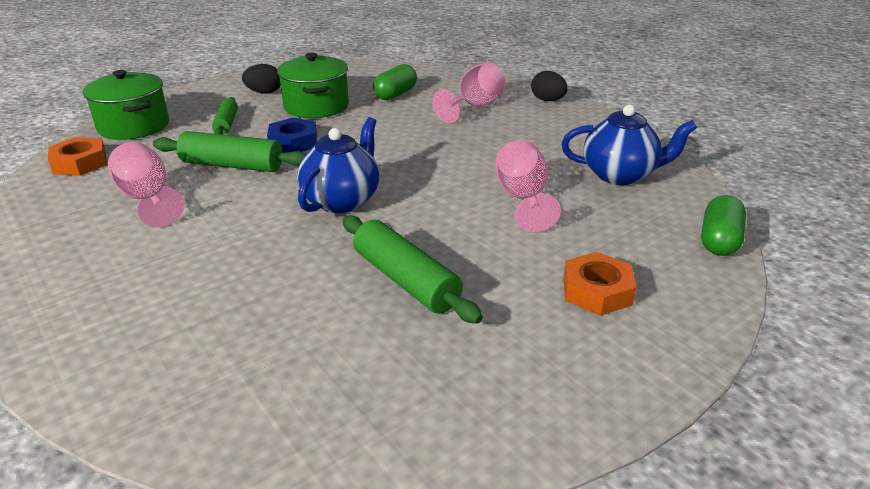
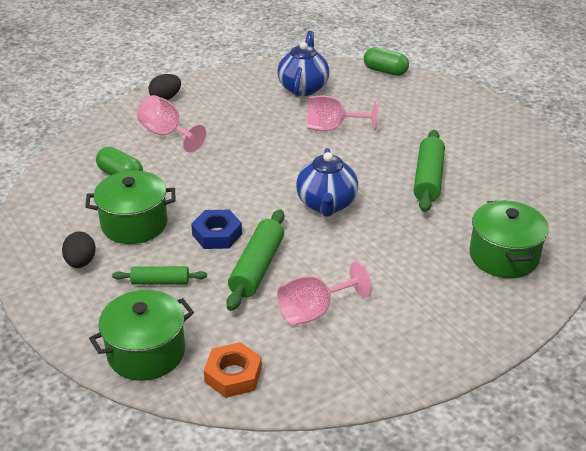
camera: 85 degrees left, 5 degrees up
(196, 351) = (503, 256): none -> green pot
(342, 200) = (326, 205): blue teapot -> blue teapot turned 120 degrees counterclockwise
(405, 280) = (428, 179): green rolling pin -> green rolling pin turned 45 degrees counterclockwise
(597, 291) = (435, 116): orange nut -> none

